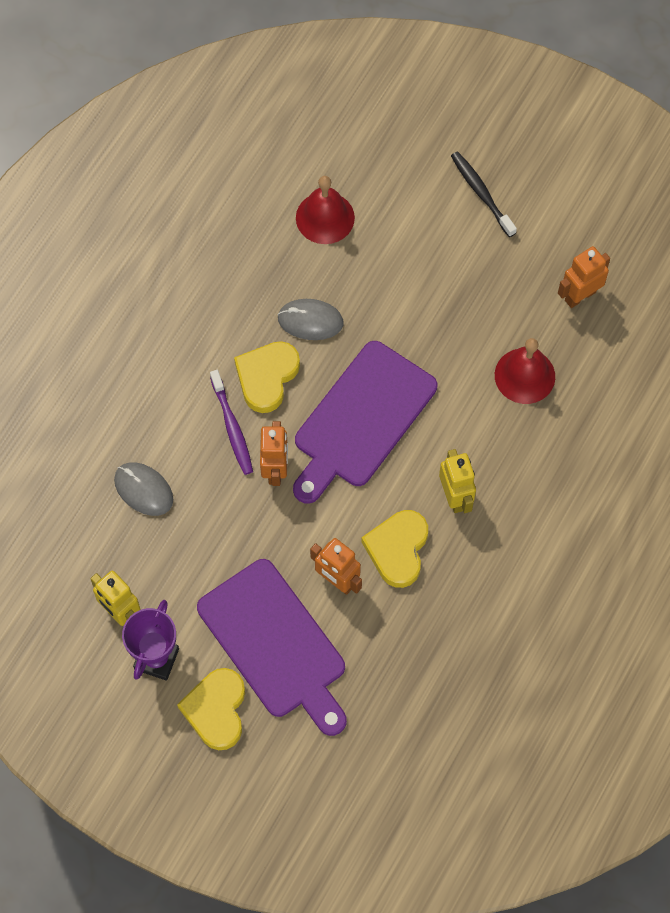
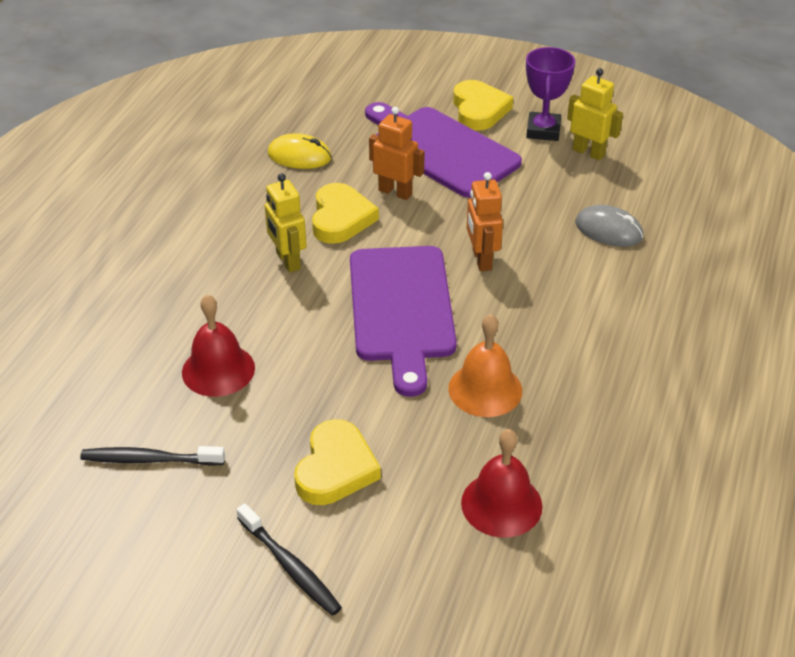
camera: 170 degrees right, 25 degrees down
(232, 427) = (539, 286): purple toothbrush -> none
(267, 377) = (518, 331): yellow heart -> yellow heart (335, 468)
(310, 321) = (485, 389): grey mouse -> orange bell
(361, 419) = (401, 309): purple cutting board -> purple cutting board turned 150 degrees clockwise
(428, 658) = (299, 156): none -> yellow mouse
(580, 296) = (149, 459): orange robot -> black toothbrush

